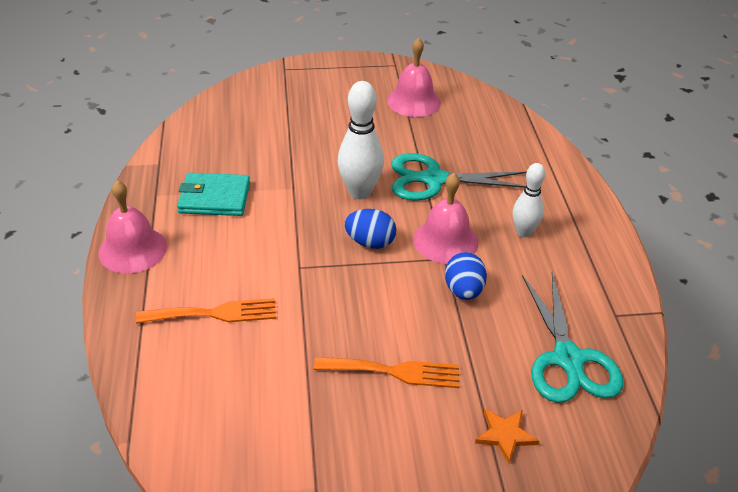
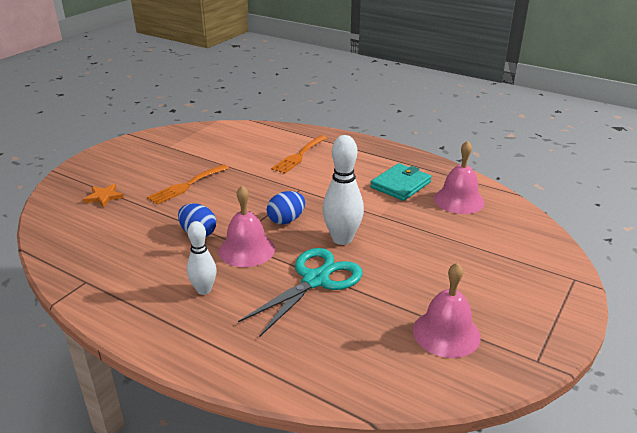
camera: 130 degrees right, 10 degrees down
(132, 249) = (380, 150): pink bell -> pink bell (459, 200)
(568, 359) = (97, 241): turquoise scissors -> none

